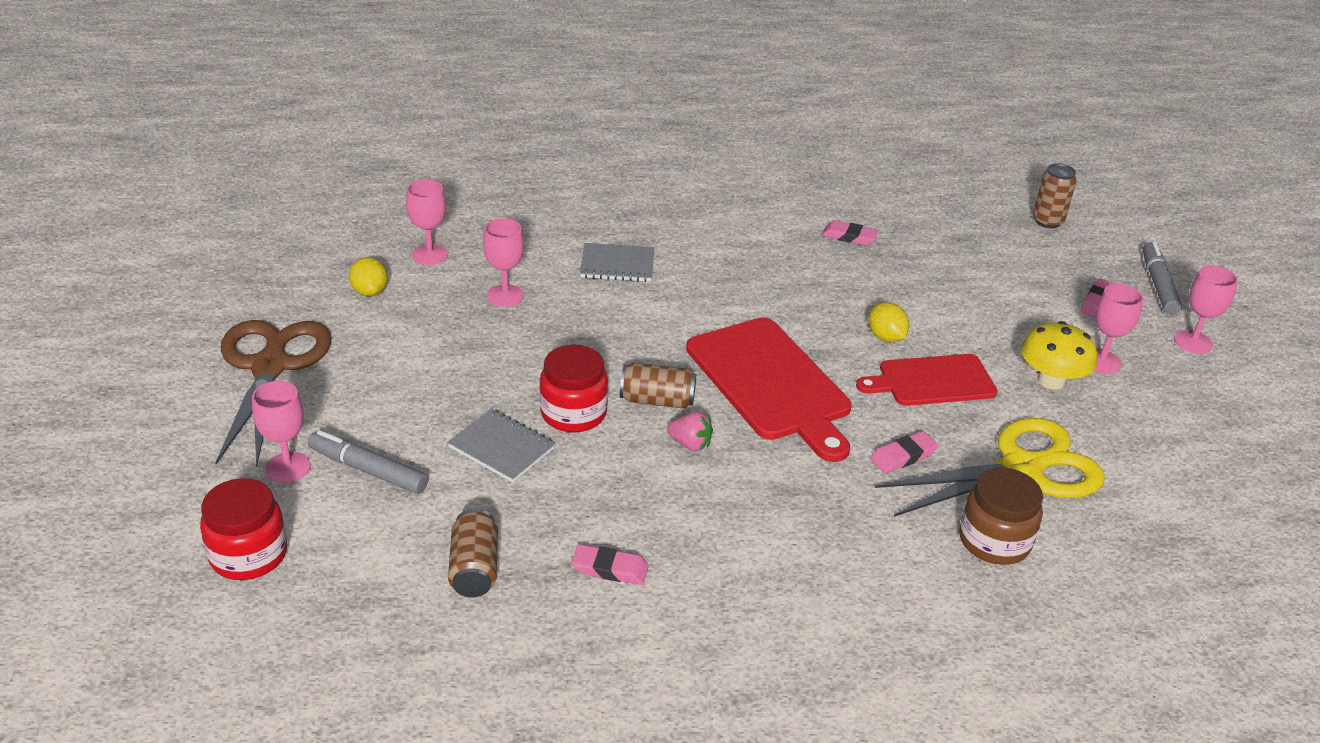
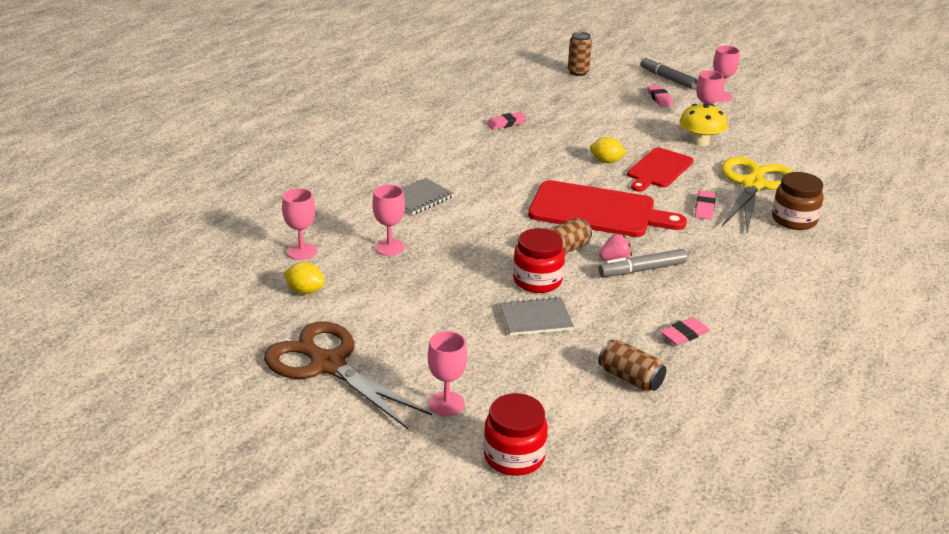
camera: 45 degrees left, 5 degrees down
(368, 470) = (491, 374): grey marker -> grey marker (642, 270)

